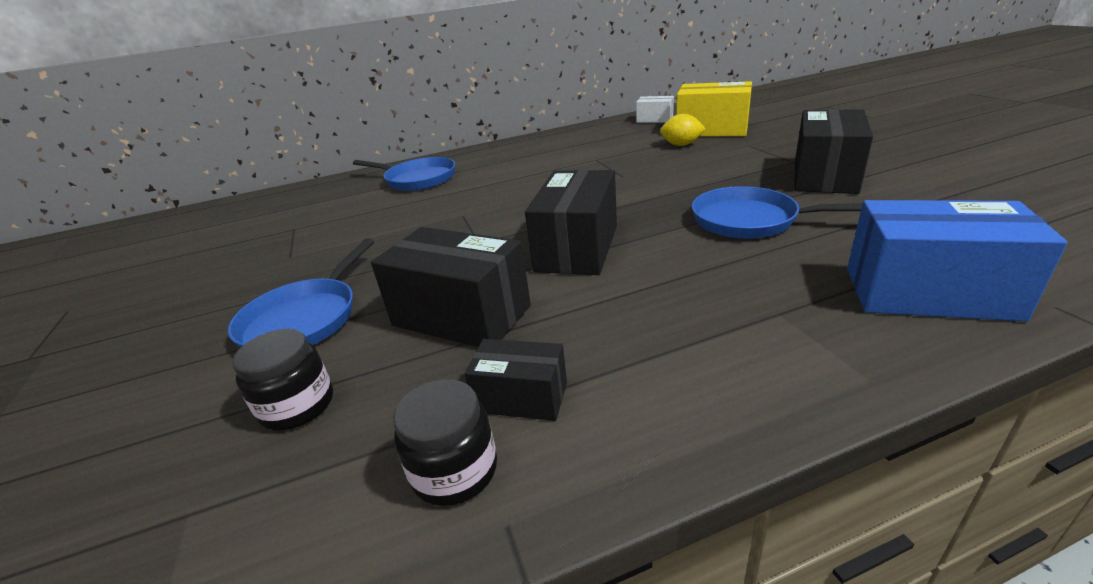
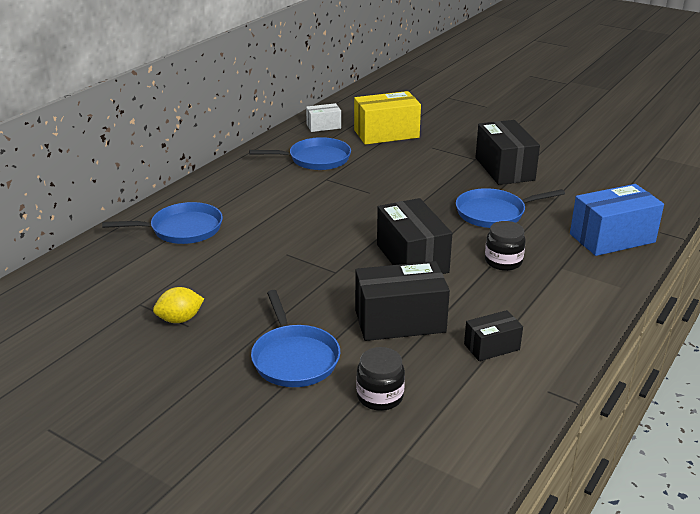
camera: 40 degrees left, 0 degrees up
(454, 470) = (502, 384): black jar -> black jar (503, 261)
(609, 143) = (316, 159): none -> blue pan
(681, 145) = (379, 153): yellow lemon -> yellow lemon (180, 319)

